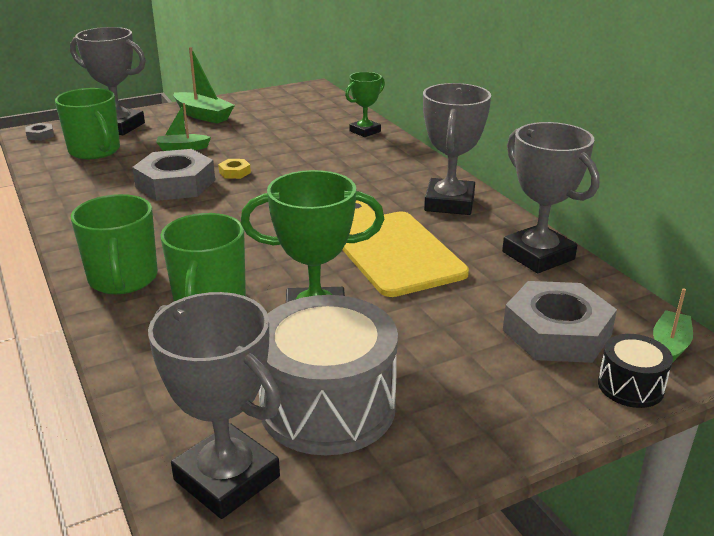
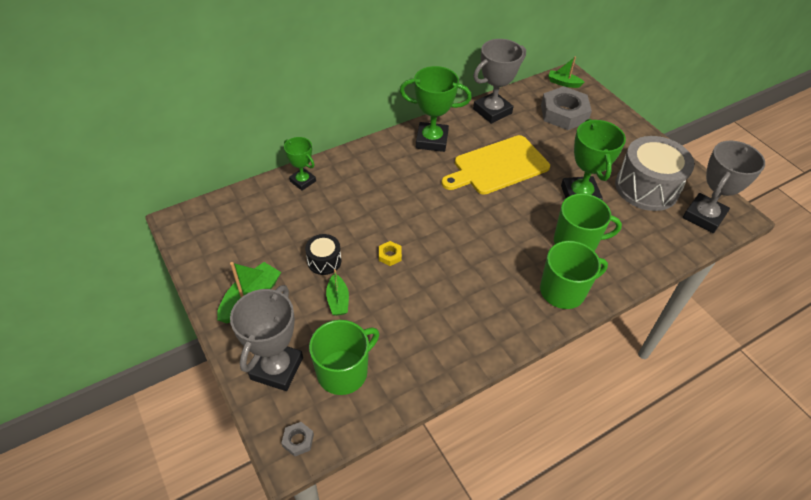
camera: 95 degrees left, 20 degrees up
(175, 184) = (414, 291): grey nut -> none
(449, 203) = (431, 140): grey trophy -> green trophy
(630, 386) = (596, 98): black drum -> black drum (324, 261)

